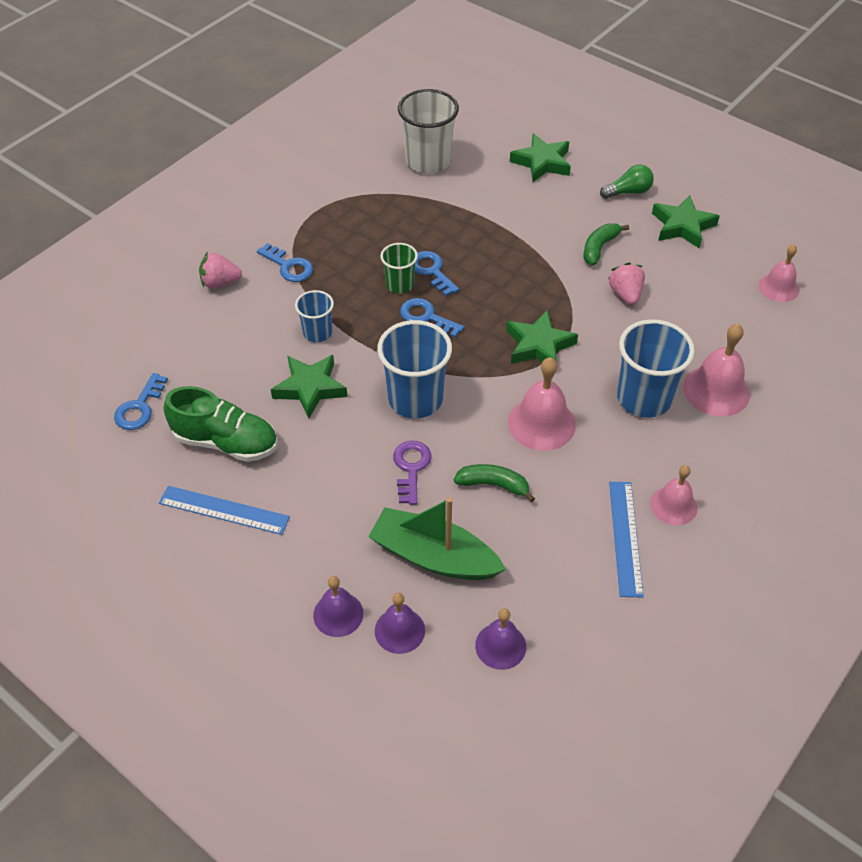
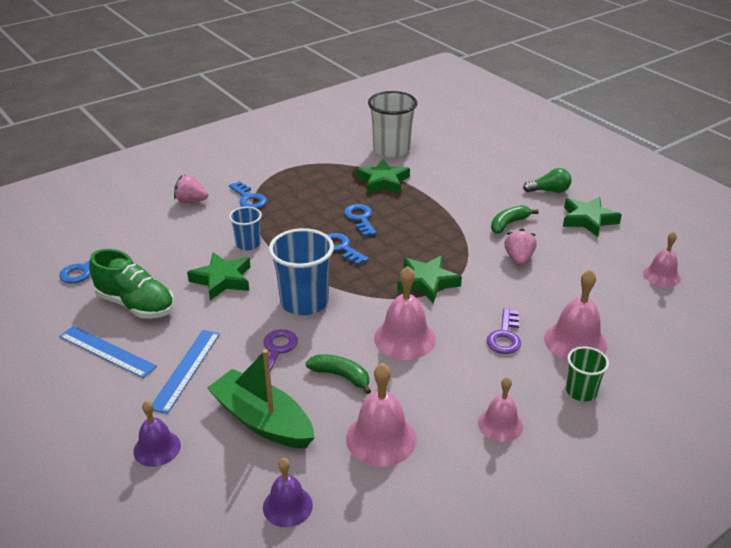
camera: 15 degrees right, 15 degrees down
(399, 630) = (203, 473): purple bell -> none
(400, 284) = (330, 223): green cup -> green cup (581, 392)
(542, 162) = (483, 162): green star -> green star (383, 181)
(562, 549) = (381, 438): none -> pink bell
(625, 537) = (444, 441): blue ruler -> blue ruler (186, 370)
(644, 398) = (505, 336): blue cup -> purple key

